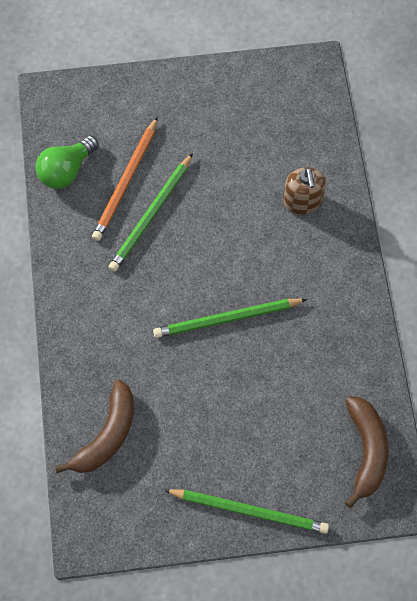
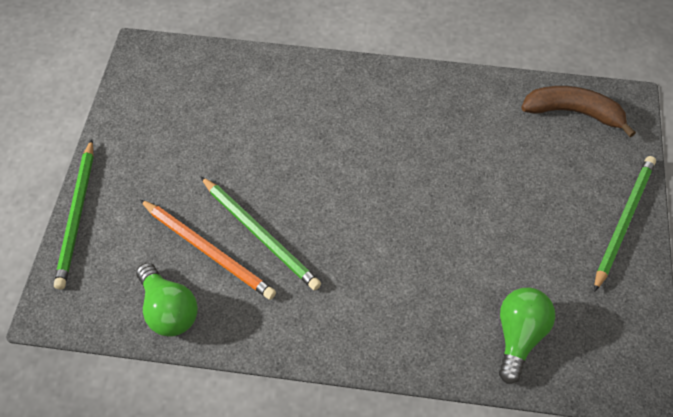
camera: 75 degrees left, 10 degrees down
(107, 435) = (519, 337): brown banana -> green light bulb
(226, 319) = (407, 192): green pencil -> green pencil (77, 216)
(302, 201) = (294, 98): brown soap dispenser -> none

